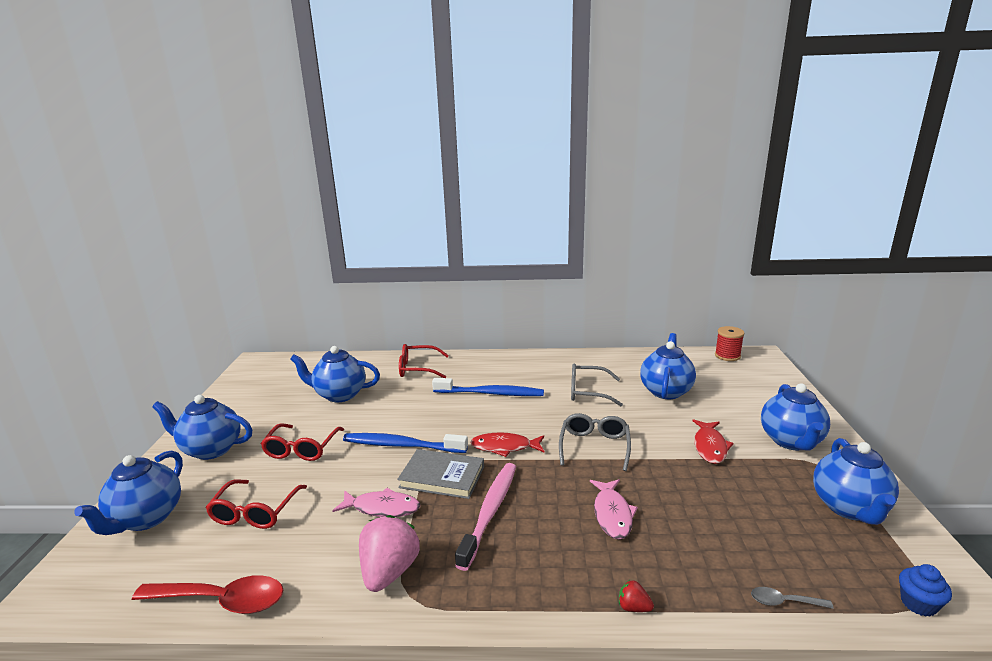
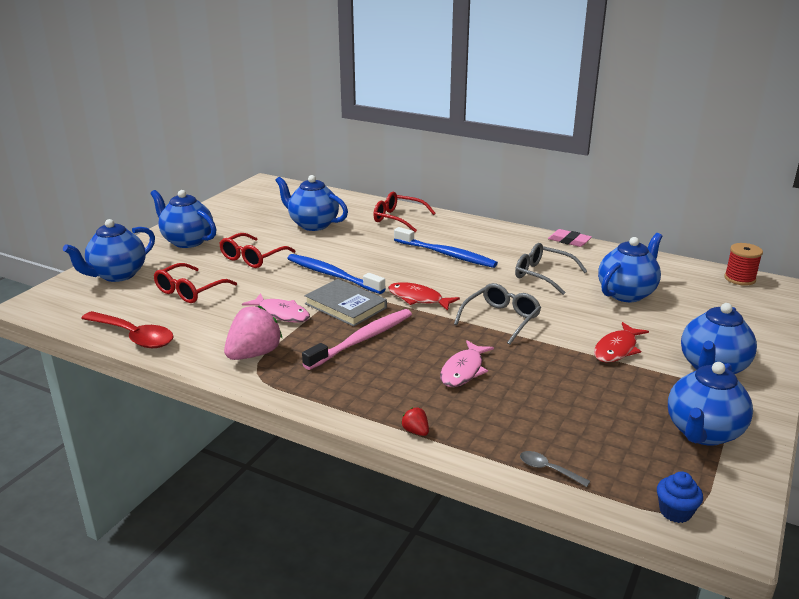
camera: 25 degrees right, 5 degrees up
(579, 354) = (569, 241): none -> pink eraser

